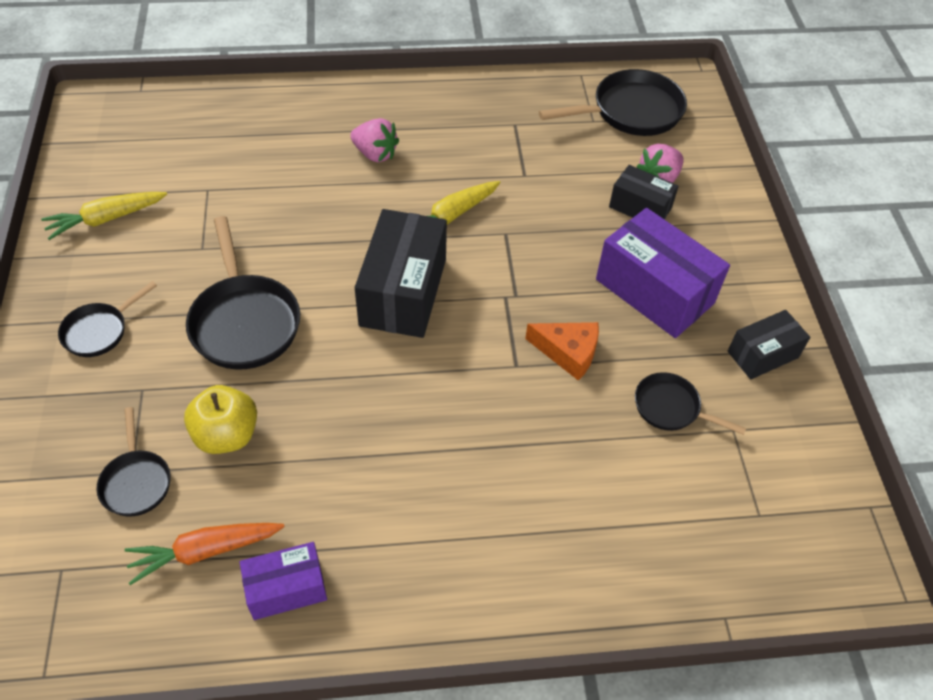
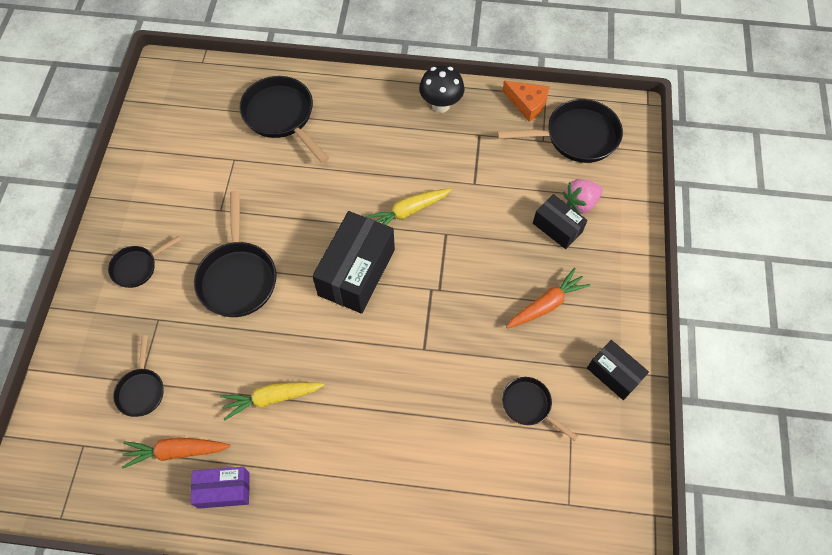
camera: 15 degrees right, 10 degrees up
(106, 219) = (158, 174): yellow carrot -> yellow carrot (272, 398)
(226, 435) = (208, 366): yellow apple -> none
(260, 135) = (281, 116): none -> black pan
(375, 154) = (364, 146): pink strawberry -> none
(458, 100) = (441, 105): none -> black mushroom
(568, 352) = (465, 345): orange cheese -> orange cheese (527, 104)
(654, 291) = (546, 304): purple box -> orange carrot
(762, 354) = (614, 374): black box -> black box turned 60 degrees clockwise

